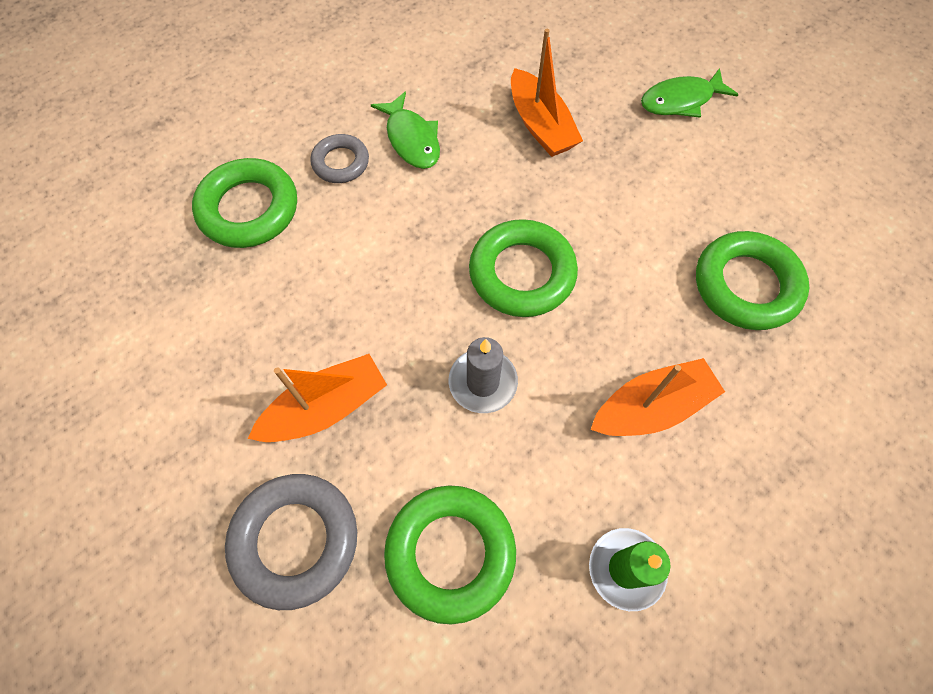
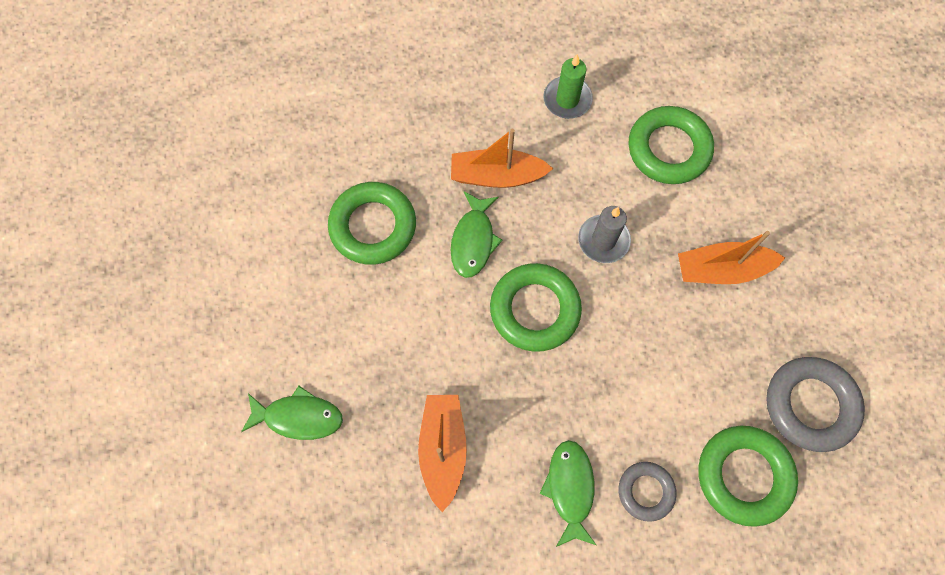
camera: 155 degrees left, 5 degrees up
(295, 540) = (764, 195): grey ring -> grey ring (810, 405)
(629, 317) = (473, 240): none -> green fish

